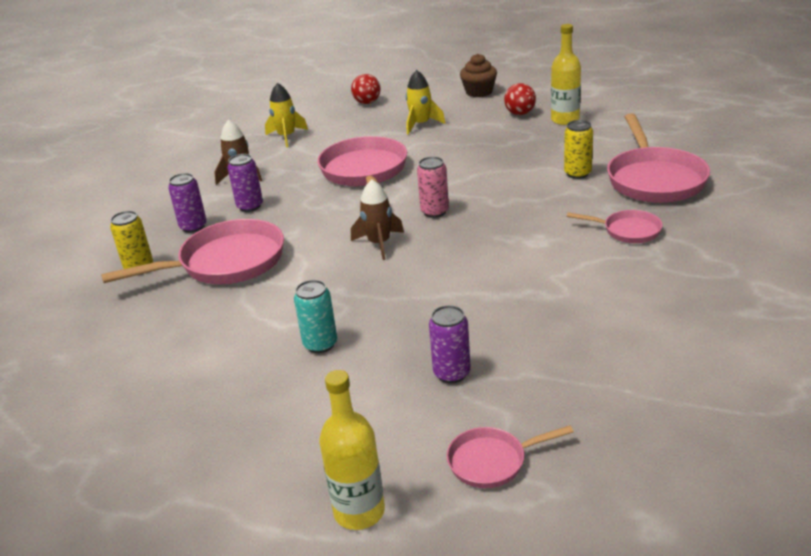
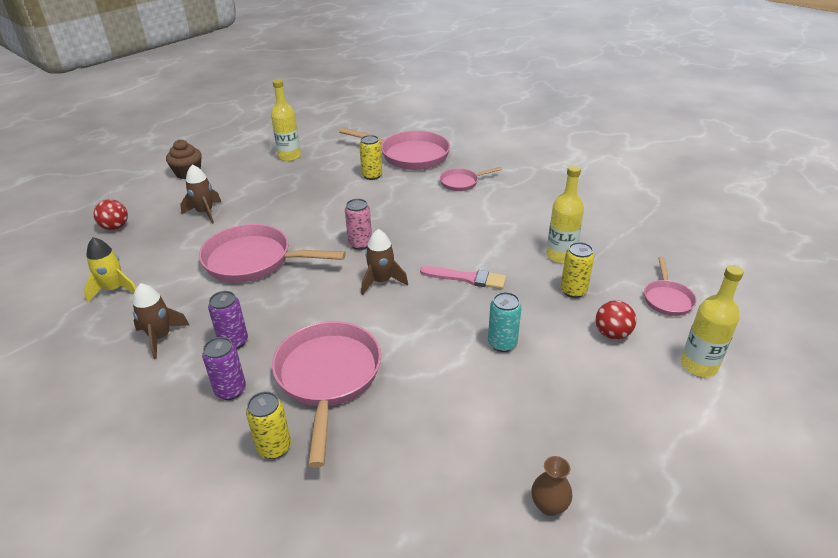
camera: 70 degrees left, 5 degrees up
(106, 427) = (549, 505): none -> brown vase
(421, 124) = (205, 212): yellow rocket -> brown rocket
(421, 291) = (466, 278): none -> pink brush
(452, 373) = (573, 291): purple can -> yellow can
(520, 113) = (253, 168): red ball -> red ball (612, 334)
(523, 346) = (560, 256): none -> yellow bottle
(628, 231) = (461, 182): pink pan -> pink pan turned 150 degrees counterclockwise

